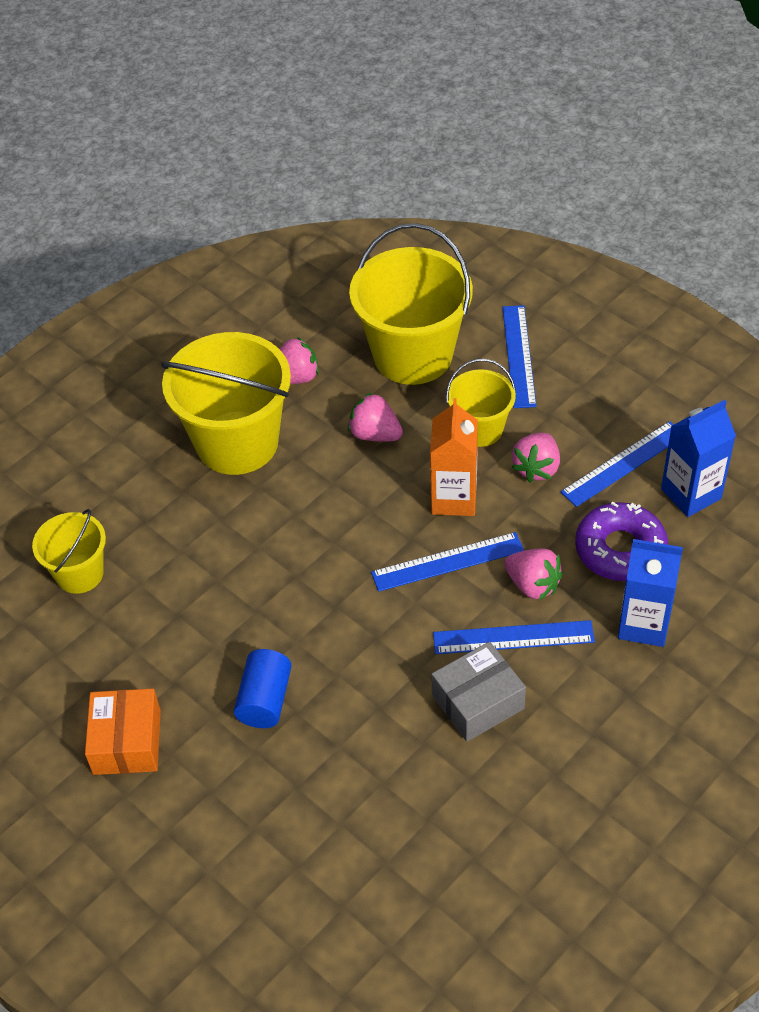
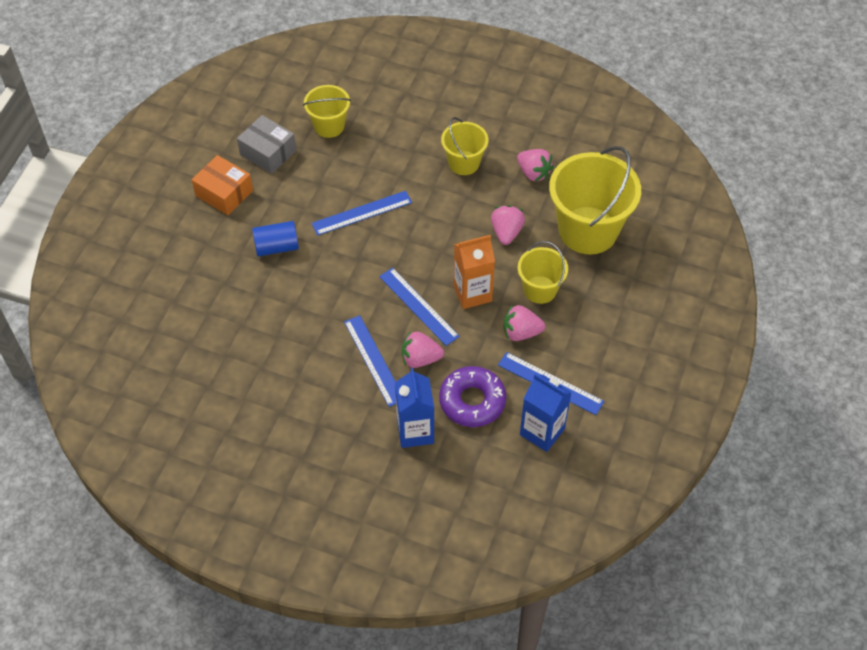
camera: 65 degrees right, 5 degrees up
(127, 742) = (224, 193): orange box -> orange box turned 60 degrees clockwise
(237, 442) = (464, 163): yellow bucket -> yellow bucket, size x0.55
(478, 702) = (317, 355): grey box -> grey box (268, 152)
(518, 356) = (620, 291): blue ruler -> blue ruler (362, 213)
(533, 585) = (420, 359): pink strawberry -> pink strawberry turned 75 degrees clockwise

